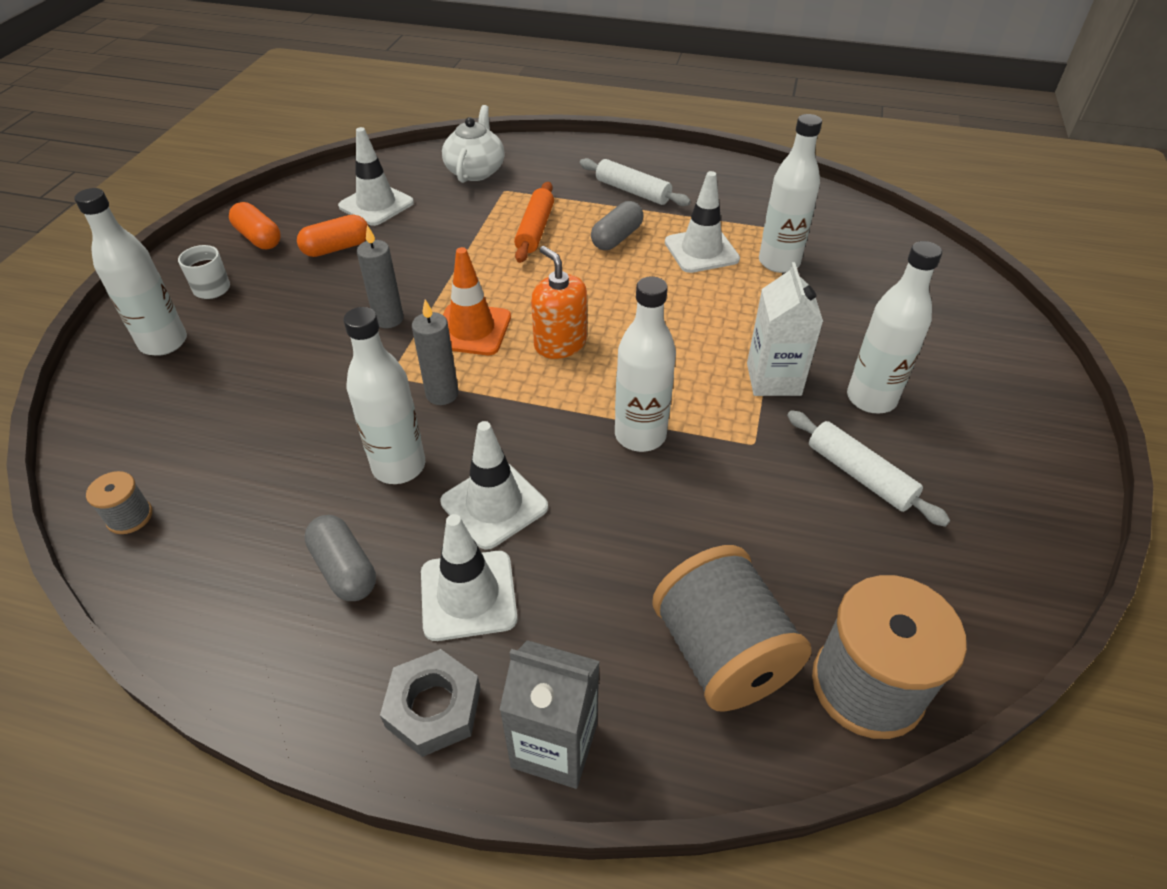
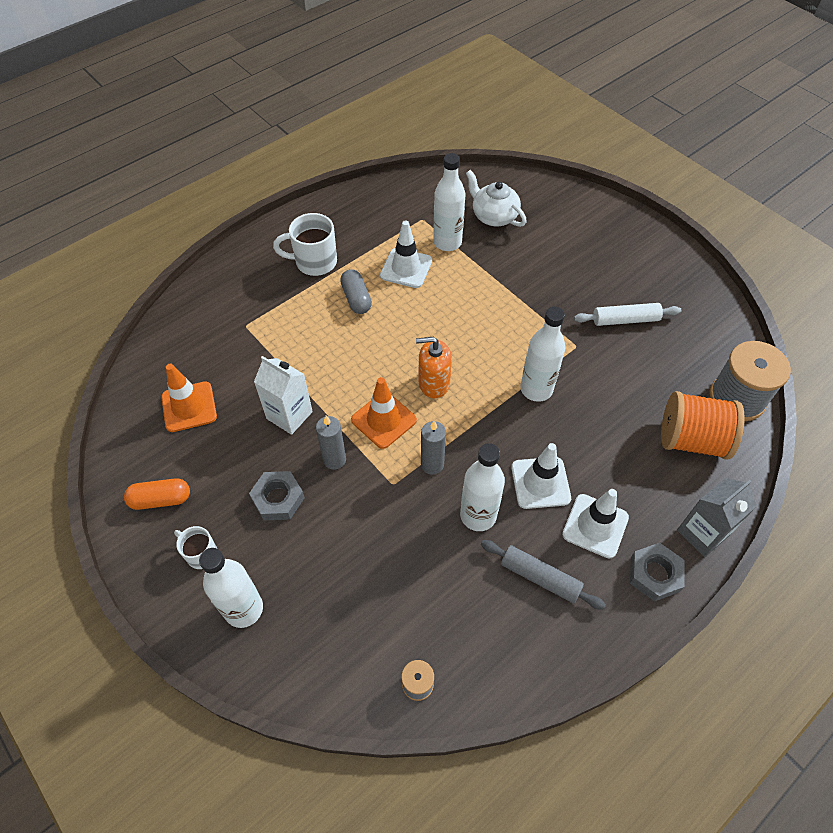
camera: 55 degrees left, 10 degrees up
(310, 305) = (278, 499): none -> grey nut
(336, 248) = (223, 455): orange capsule -> none
(344, 569) = (540, 577): grey capsule -> grey rolling pin
(376, 205) = (189, 407): white traffic cone -> orange traffic cone
(475, 171) = (204, 328): white teapot -> white teapot (493, 216)
(535, 230) = (309, 334): orange rolling pin -> none
(632, 191) = (314, 262): white rolling pin -> white mug
(721, 653) = (691, 440): grey spool -> orange spool
(773, 379) = (538, 308): white carton -> white carton (289, 415)
(871, 399) = (580, 280): white bottle -> none

